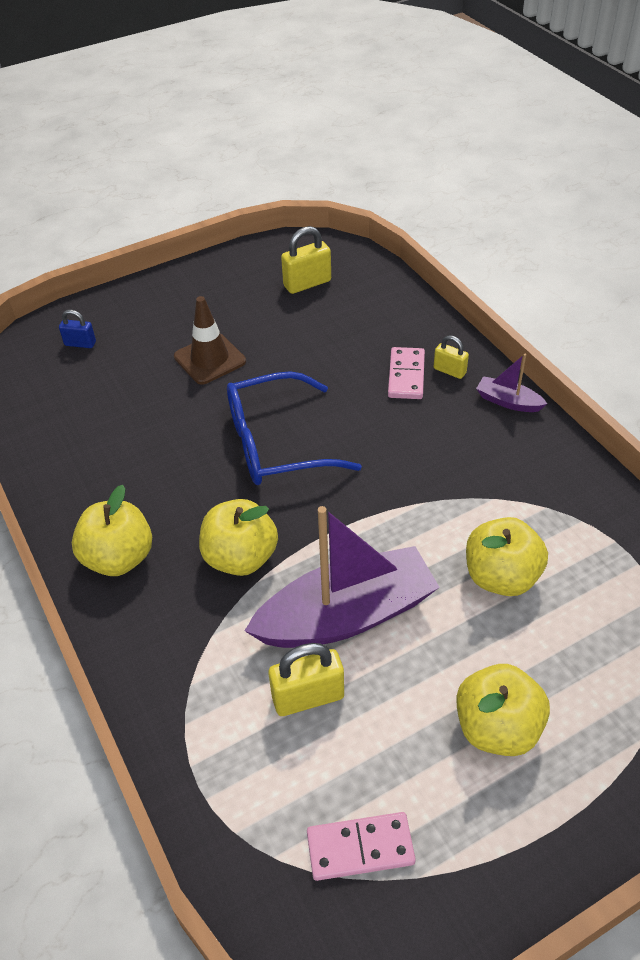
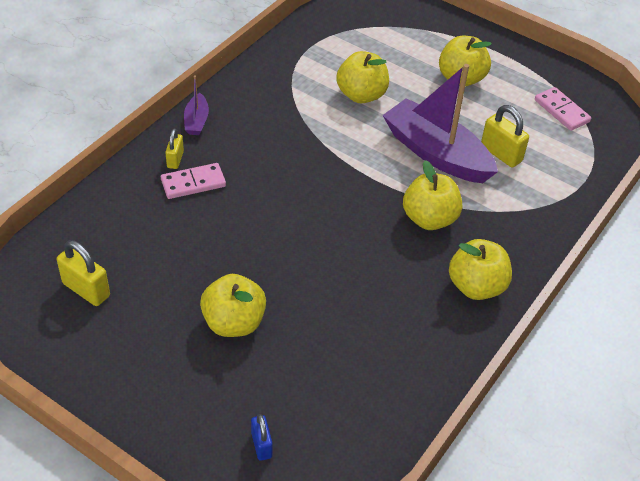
camera: 120 degrees left, 0 degrees up
(210, 359) = (234, 323): brown traffic cone -> yellow apple
(277, 443) = (312, 237): blue glasses -> none

